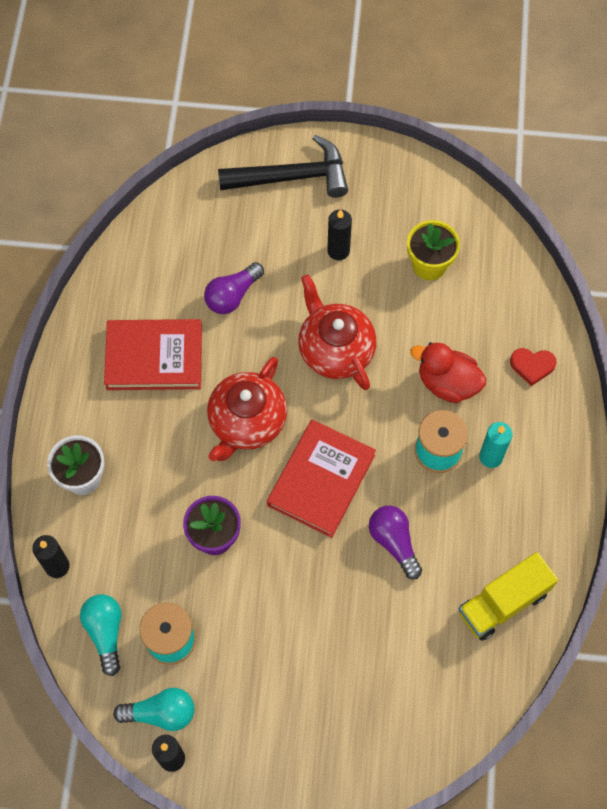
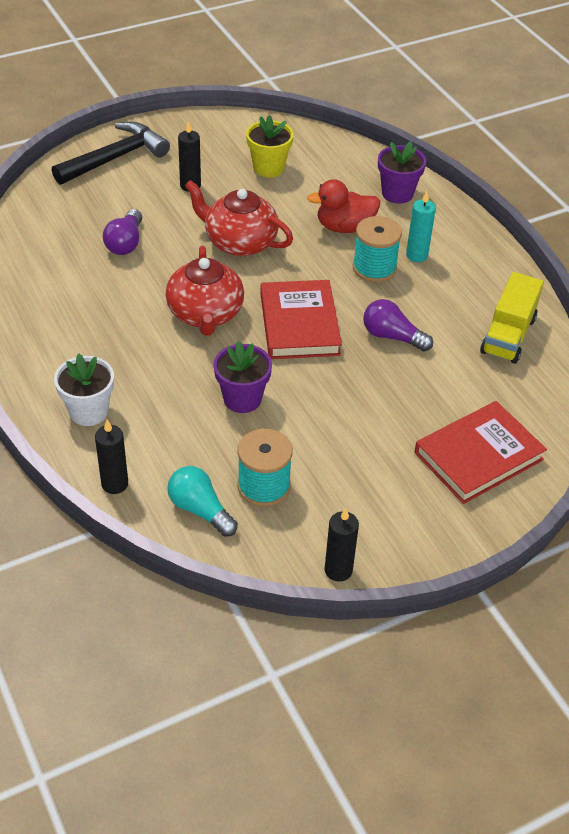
camera: 35 degrees left, 20 degrees down
(154, 357) = (89, 306): red book -> red book (478, 456)
(161, 713) = (300, 542): turquoise light bulb -> none
(532, 366) = (397, 193): red heart -> purple flower pot

